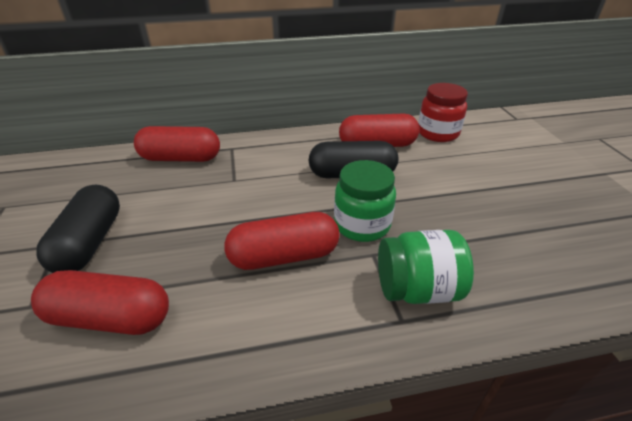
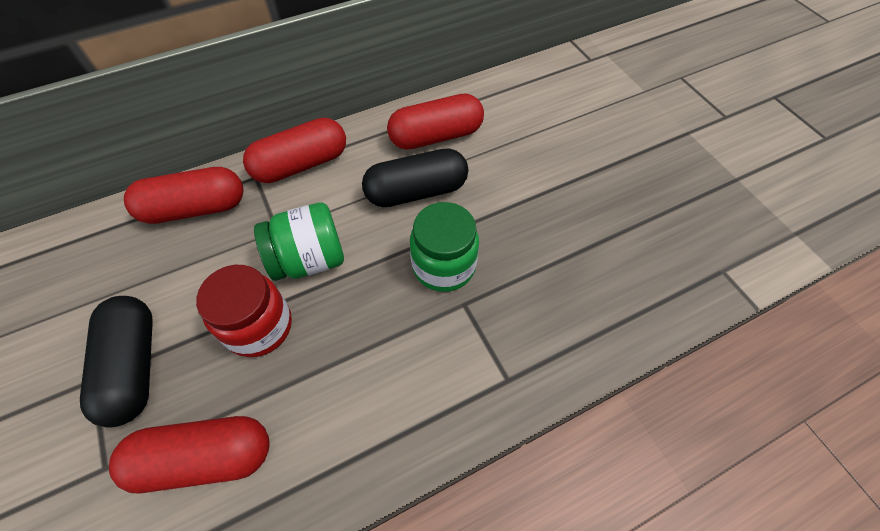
camera: 15 degrees left, 20 degrees up
(284, 256) = (369, 330): red capsule -> red capsule (301, 164)
(417, 289) = (516, 338): green jar -> green jar (309, 259)
(438, 133) = (503, 102): red jar -> red jar (259, 326)

